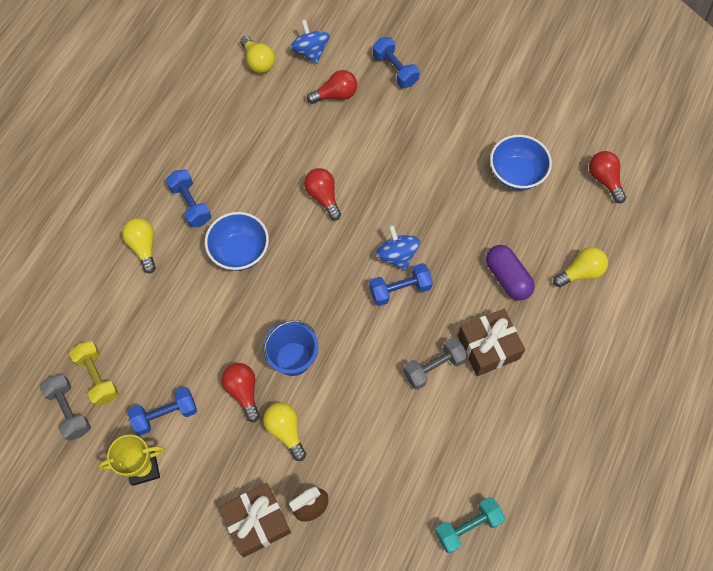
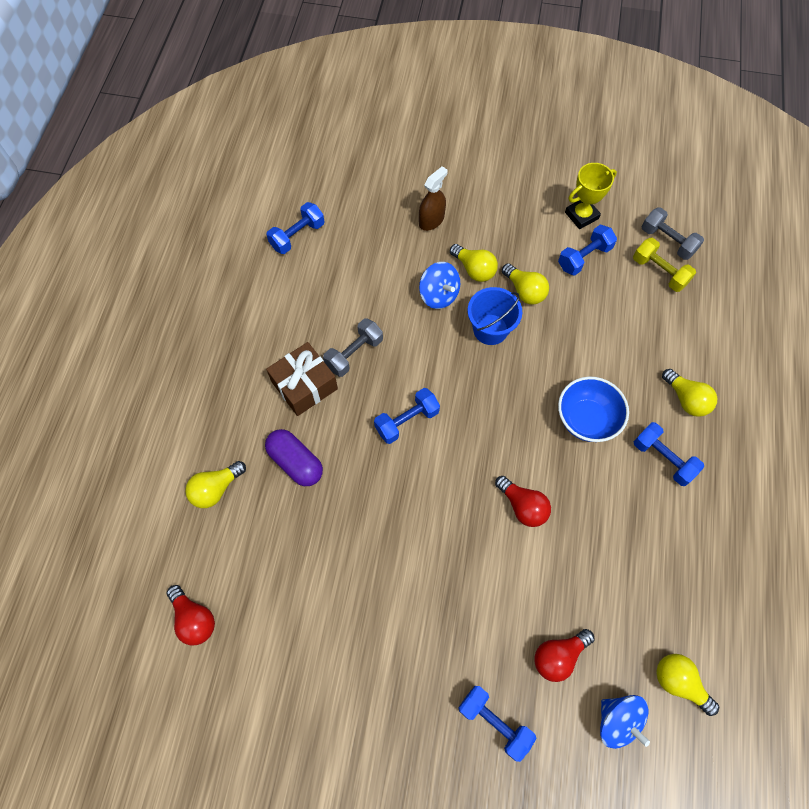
camera: 165 degrees right, 0 degrees up
(243, 391) = (524, 291): red light bulb -> yellow light bulb
(257, 522) = (472, 201): brown gift -> none
(397, 255) = (420, 457): blue spinning top -> blue spinning top (439, 295)
(468, 527) = (297, 236): turquoise dumbbell -> blue dumbbell
(516, 174) = (304, 597): blue bowl -> none

